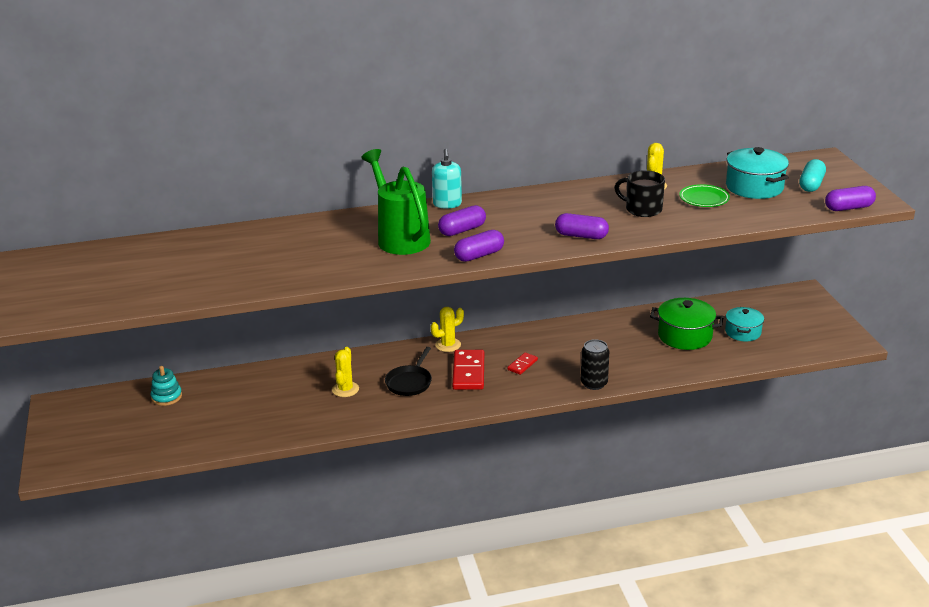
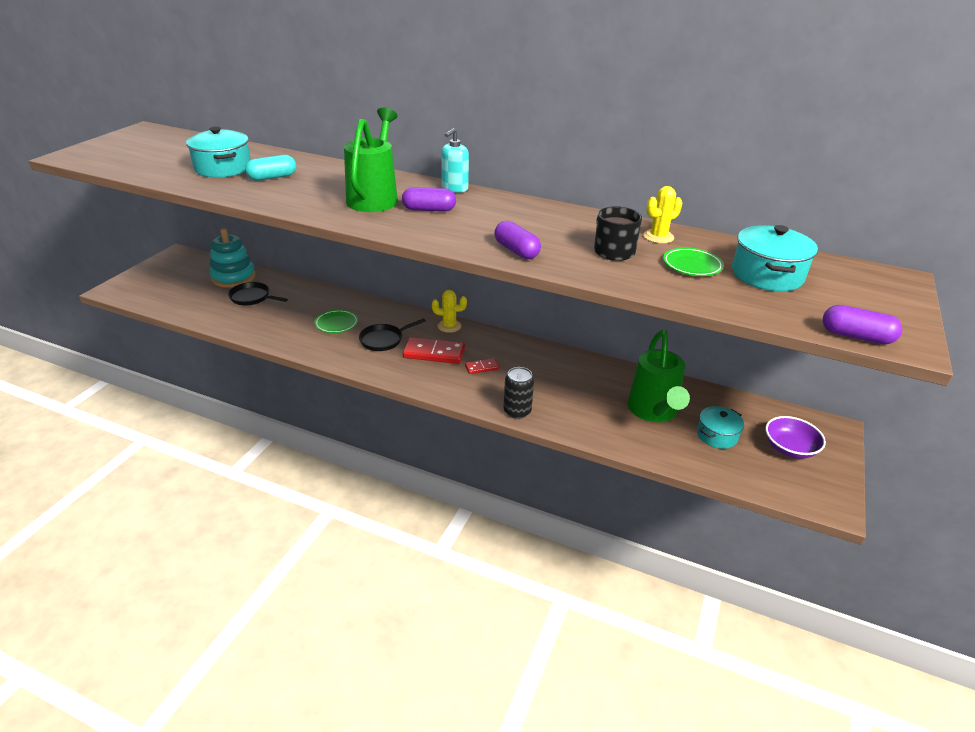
camera: 35 degrees right, 5 degrees up
(166, 397) = (233, 277): turquoise stacking toy -> turquoise stacking toy, size x1.77
(207, 266) = (223, 168): none -> turquoise pot
(222, 406) = (252, 297): none -> black pan
(345, 389) = (336, 324): yellow cactus -> green plate
(468, 372) = (434, 353): red domino -> red domino turned 60 degrees clockwise
(479, 255) = (405, 232): purple capsule -> none
(685, 336) = (653, 411): green pot -> green watering can
(793, 318) = (789, 448): none -> purple bowl
(811, 184) = (842, 296): turquoise capsule -> turquoise capsule (272, 177)

